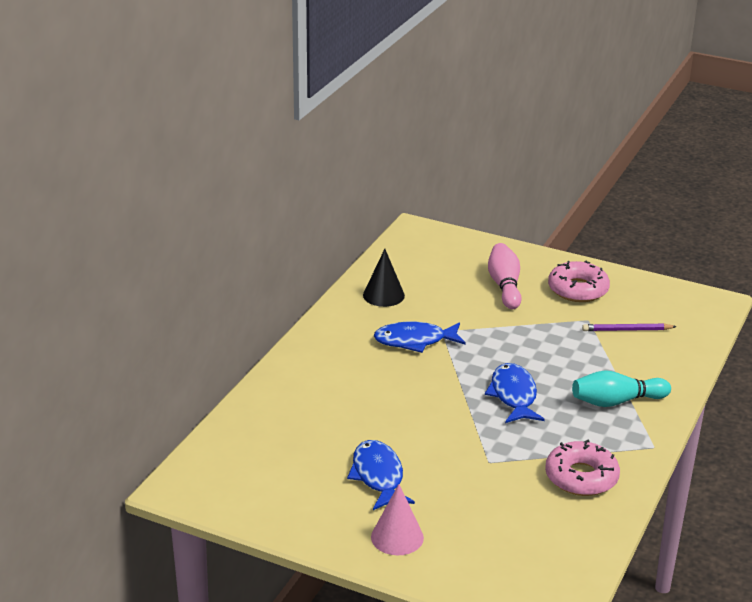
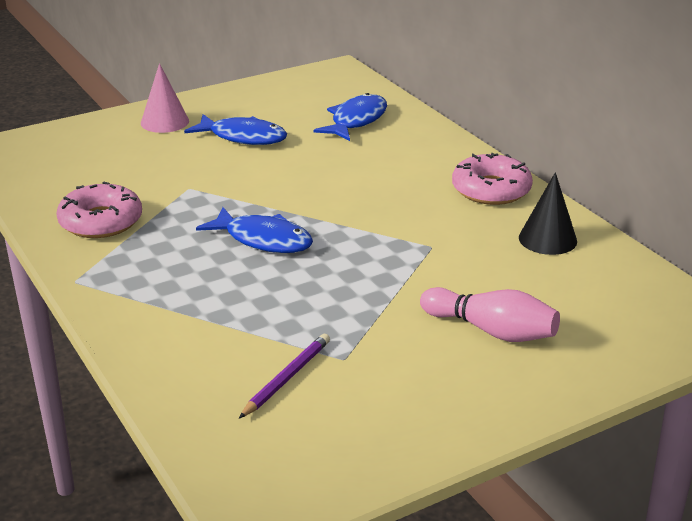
camera: 125 degrees right, 0 degrees up
(414, 341) = (429, 223): blue fish -> blue fish (356, 120)
(578, 289) = (425, 388): pink donut -> pink donut (491, 190)
(616, 401) = (169, 295): turquoise bowling pin -> none

